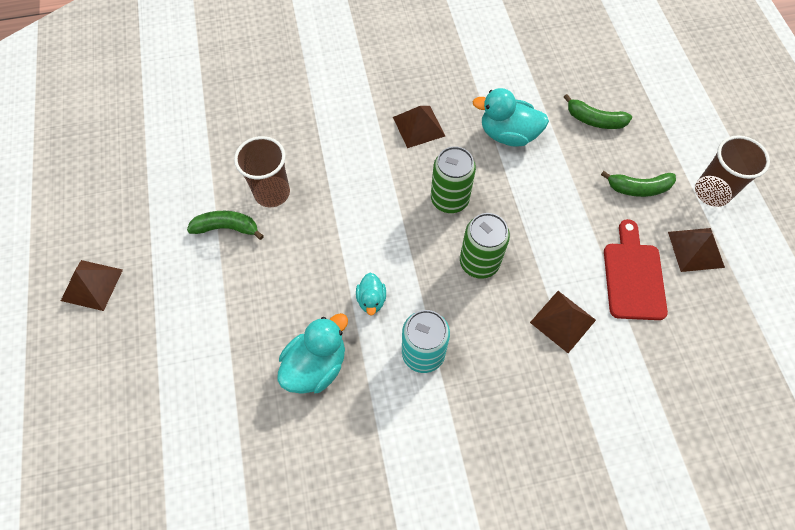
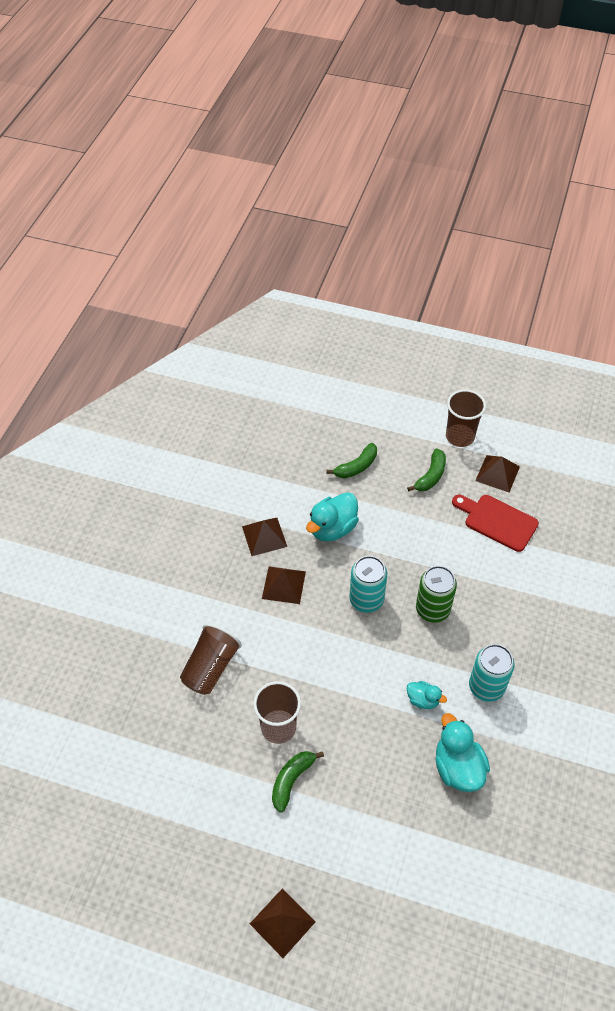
camera: 60 degrees left, 10 degrees down
(300, 114) = (210, 667): none -> brown cup
(449, 199) = (366, 600): green can -> turquoise can
(562, 321) = (508, 583): brown pyramid -> brown pyramid (264, 536)

